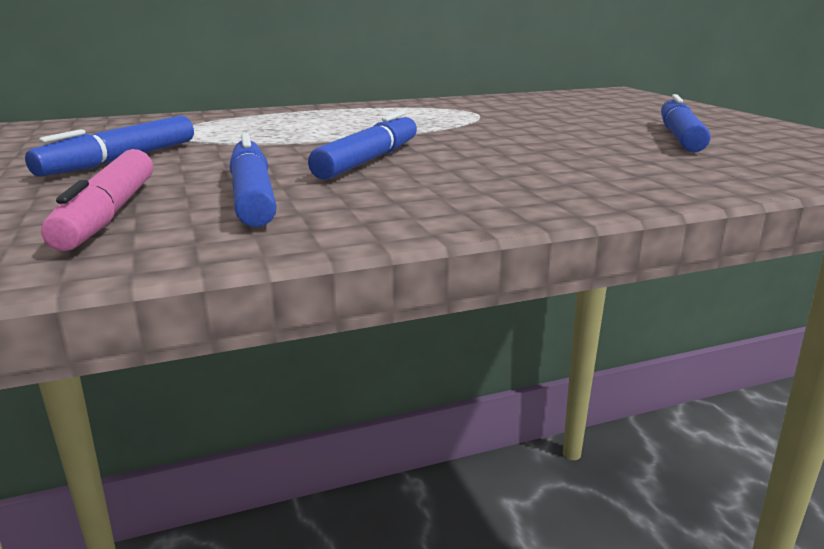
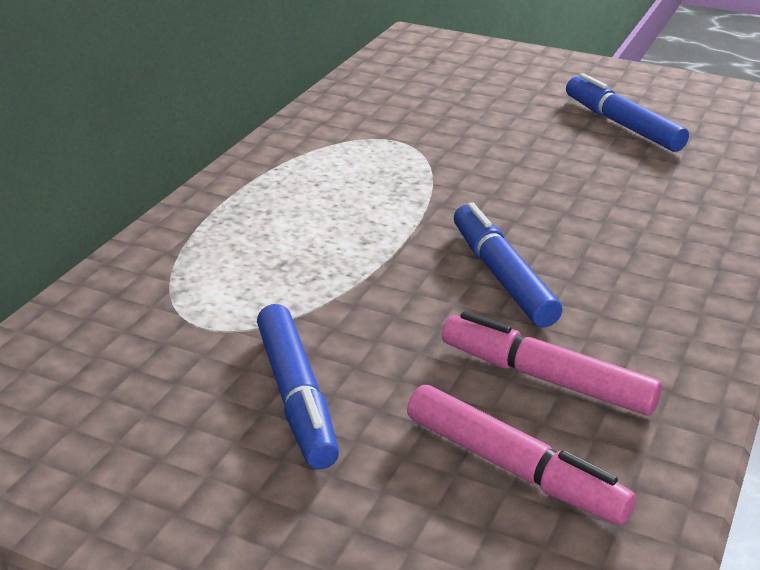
camera: 45 degrees left, 10 degrees up
(252, 196) = (547, 379): blue marker -> pink marker

